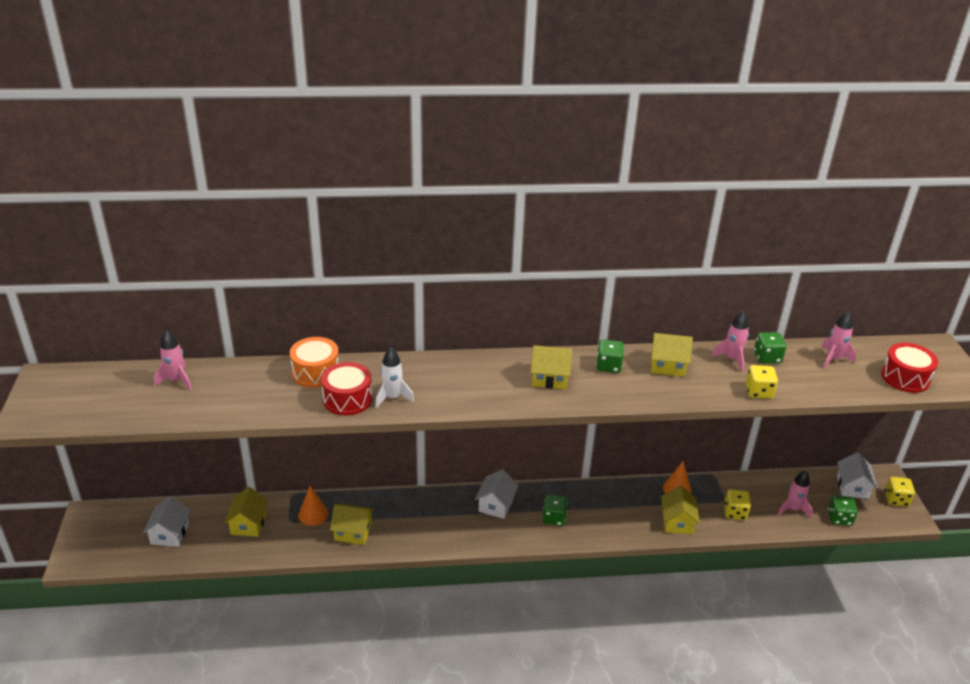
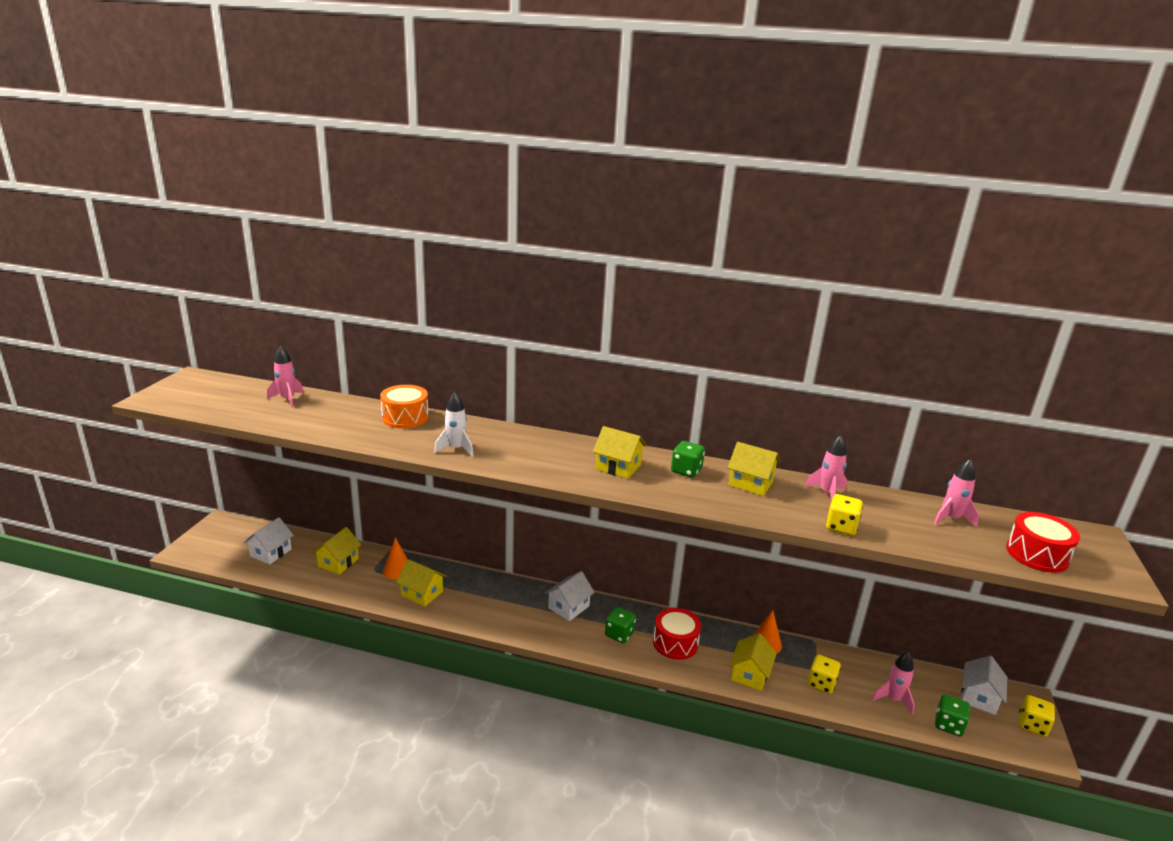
camera: 20 degrees right, 10 degrees down
(347, 399) = (415, 441): red drum -> red drum (675, 643)
(767, 357) = (870, 501): green dice -> none

